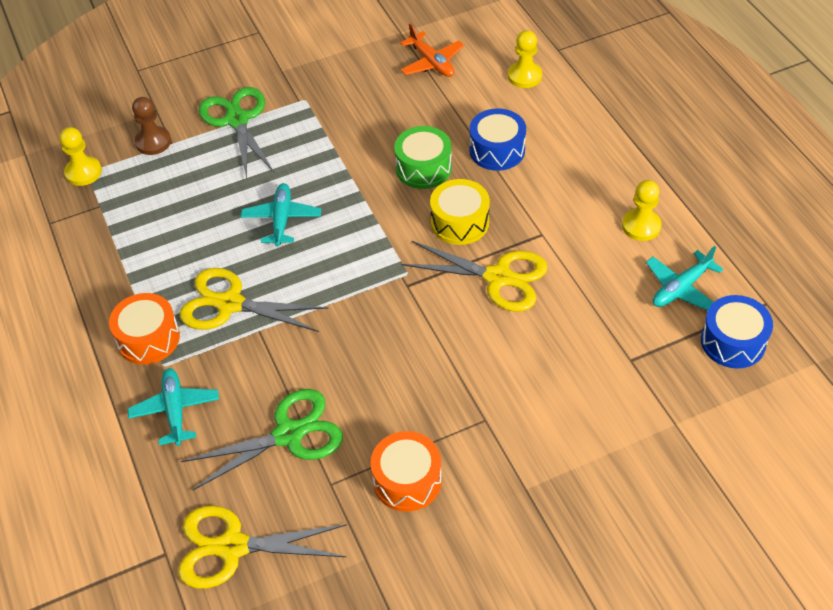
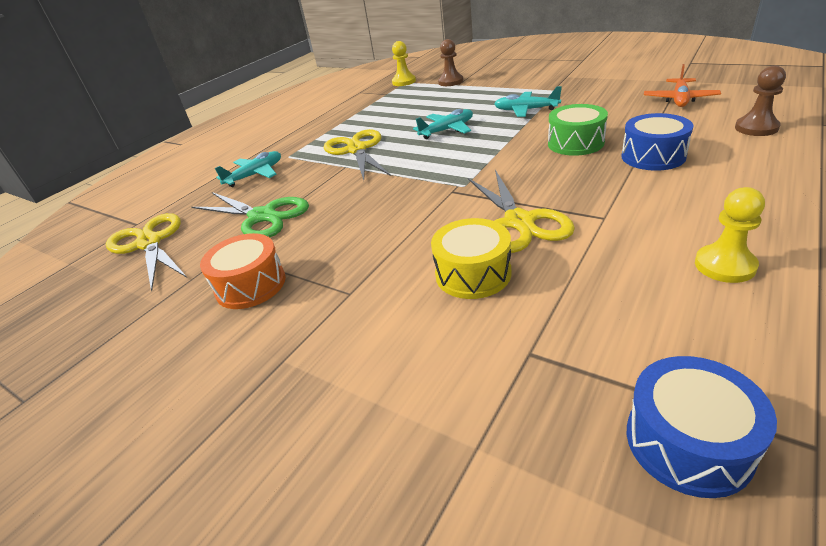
camera: 60 degrees right, 15 degrees down
(148, 338) = (305, 144): orange drum -> none
(237, 120) = (504, 86): green scissors -> none
(460, 222) = (549, 179): yellow drum -> yellow drum (473, 274)
(524, 76) = (756, 128): yellow pawn -> brown pawn
(681, 288) = (693, 341): turquoise plane -> turquoise plane (526, 110)

